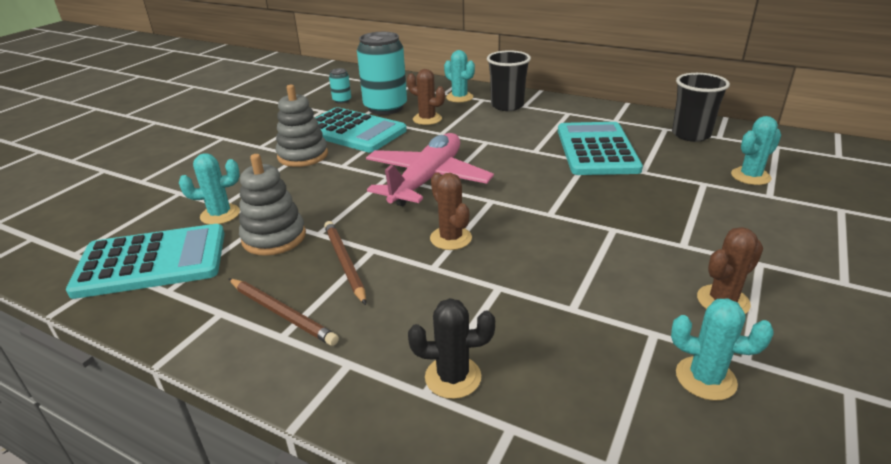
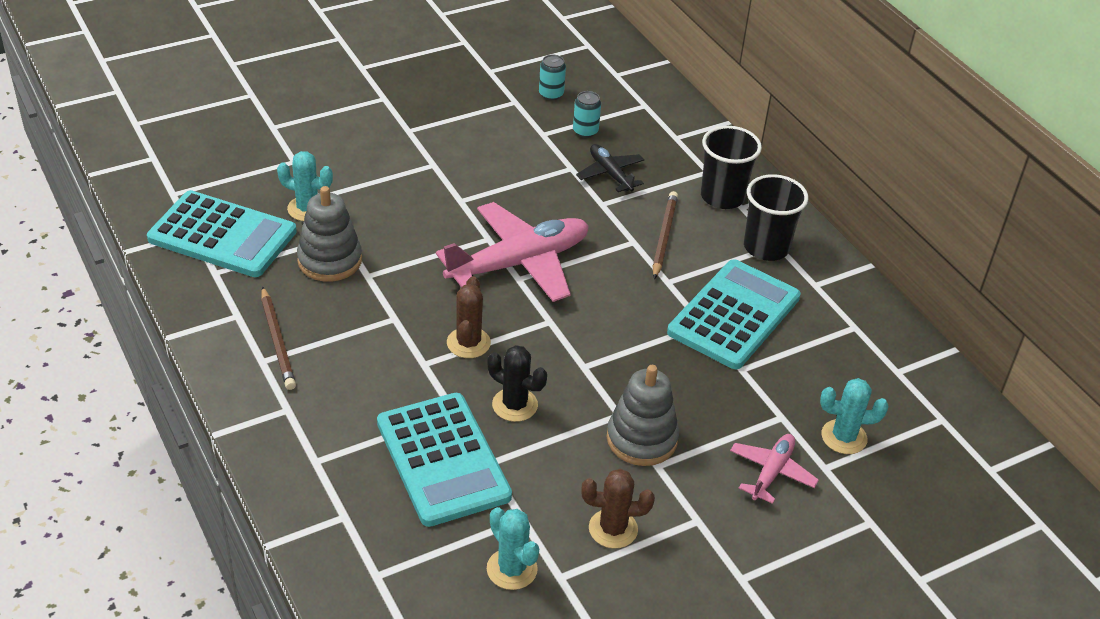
camera: 30 degrees right, 10 degrees up
(303, 155) = (436, 166): grey stacking toy -> grey stacking toy (641, 439)
(345, 263) = (361, 319): brown pencil -> brown pencil (664, 237)
(353, 131) = (516, 154): turquoise calculator -> turquoise calculator (443, 459)
(385, 108) = (585, 131): turquoise can -> turquoise can, size x0.45
(427, 119) = (610, 174): brown cactus -> black plane
(453, 377) = (344, 461): black cactus -> black cactus (515, 405)
(459, 97) = (685, 155): turquoise cactus -> none
(691, 135) = (869, 351): black cup -> black cup (766, 247)
(749, 213) = (771, 472): none -> pink plane

